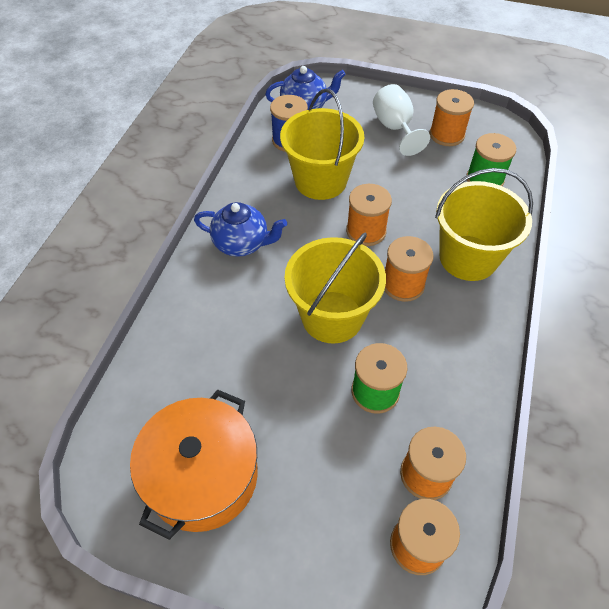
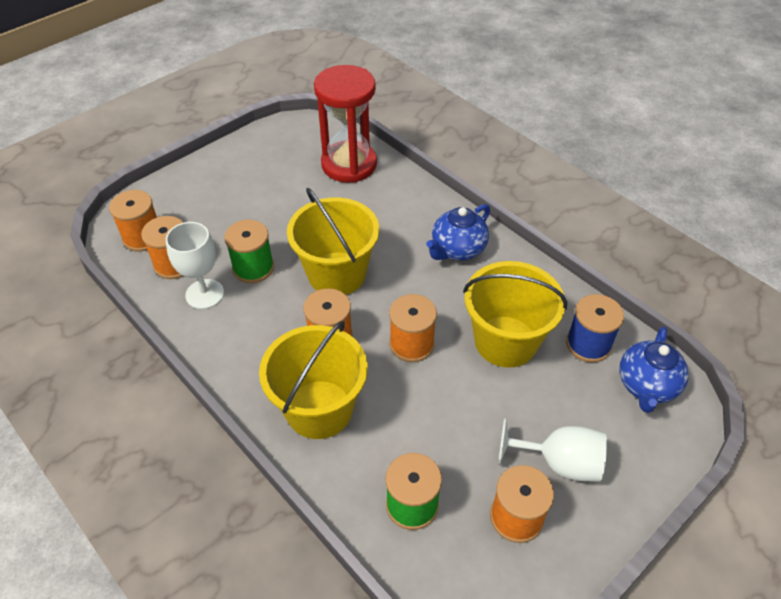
camera: 120 degrees right, 5 degrees down
(164, 392) = (349, 164): none -> red hourglass
(202, 475) = (276, 164): orange pot -> none
(437, 413) = (204, 294): none -> white goblet

